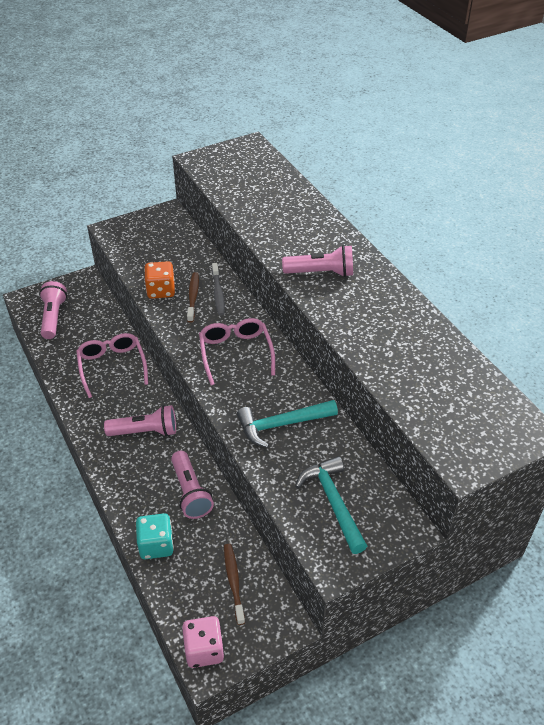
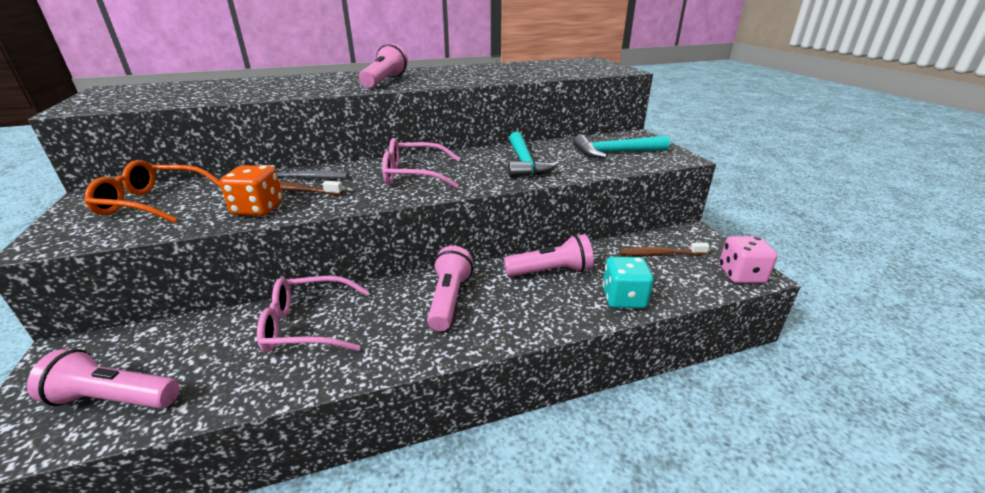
camera: 80 degrees left, 15 degrees down
(164, 241) = (153, 203): none -> orange glasses

